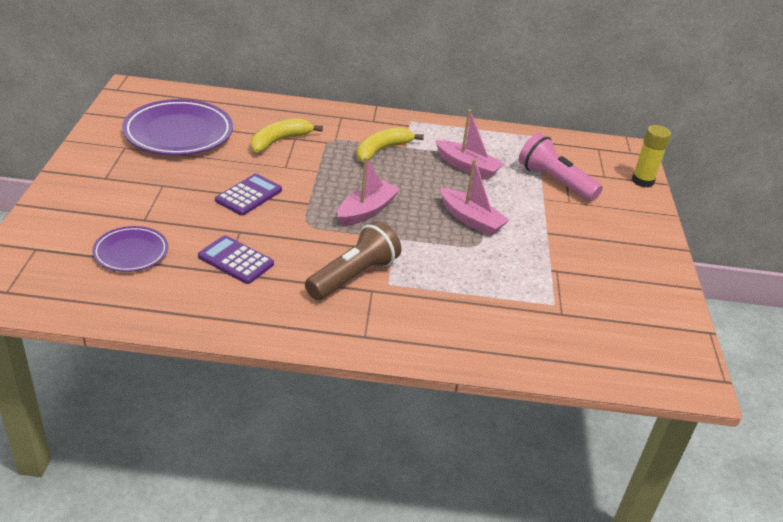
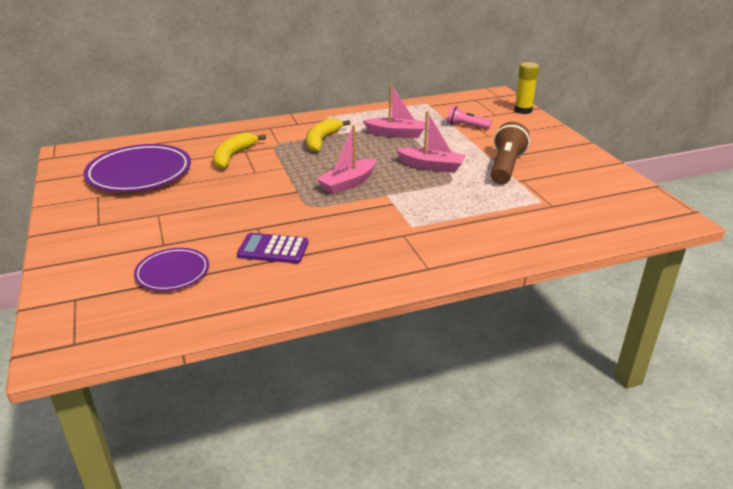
camera: 20 degrees left, 5 degrees down
(249, 195) = (242, 200): purple calculator -> none
(353, 276) = (380, 230): brown flashlight -> brown flashlight (505, 167)
(366, 211) = (348, 183): pink boat -> pink boat turned 150 degrees counterclockwise
(555, 181) = (466, 126): pink flashlight -> pink flashlight, size x0.60

